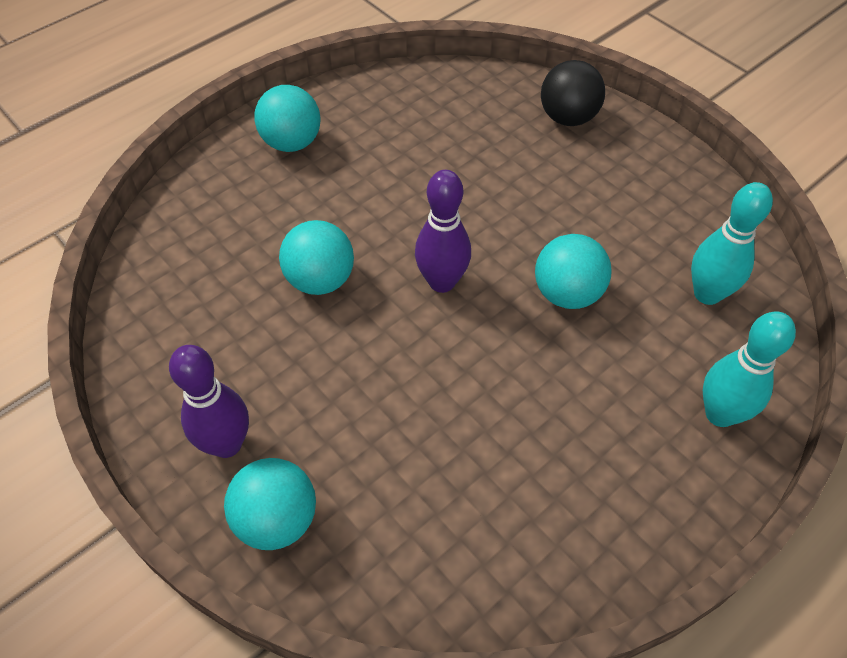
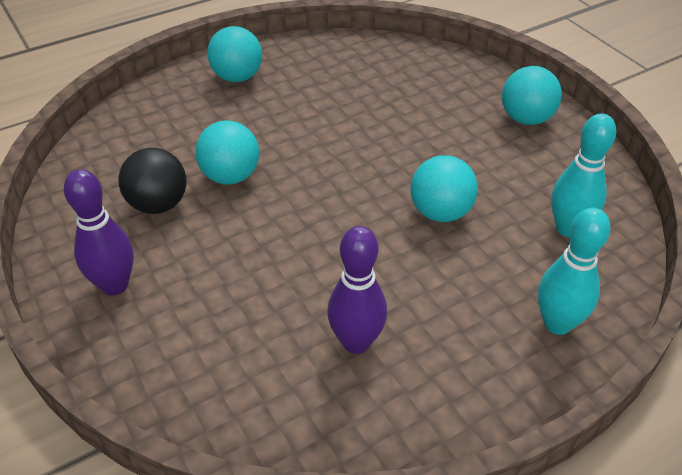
camera: 10 degrees right, 10 degrees down
(277, 519) = (138, 348): turquoise ball -> turquoise ball (526, 119)
(442, 282) = (333, 190): purple bowling pin -> purple bowling pin (356, 342)
(568, 118) = (476, 84): black ball -> black ball (158, 204)

